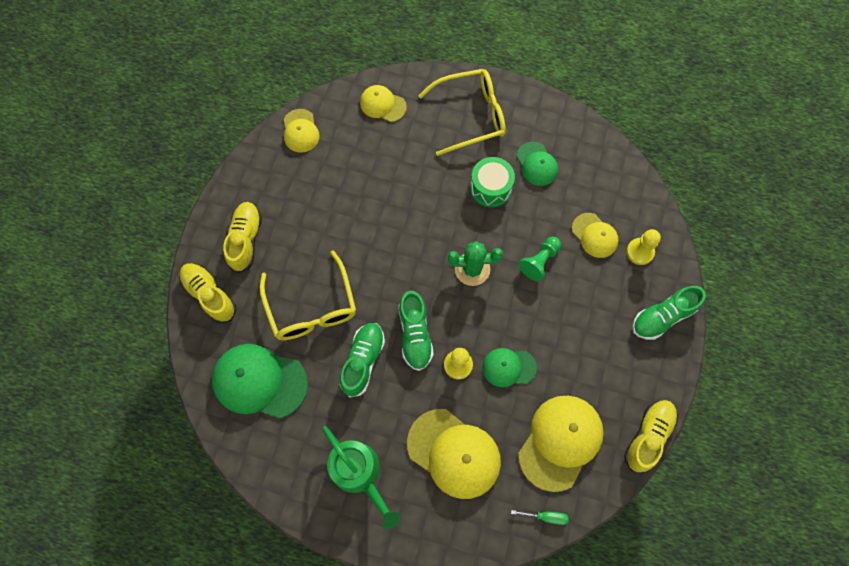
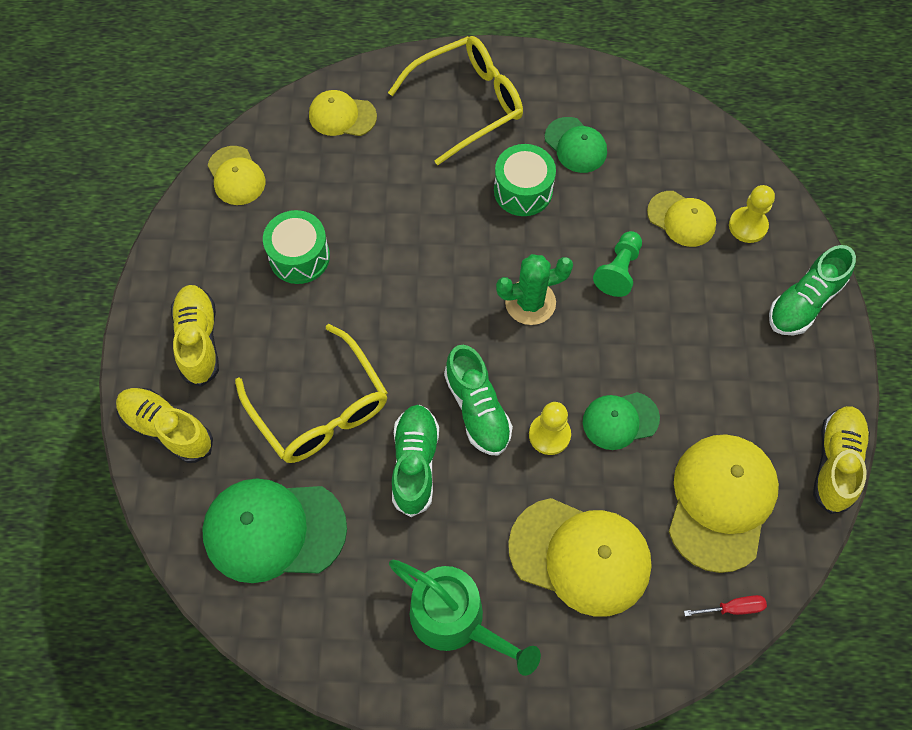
camera: 15 degrees left, 5 degrees down
(327, 198) = (299, 257): none -> green drum
(545, 516) = (732, 608): green screwdriver -> red screwdriver

